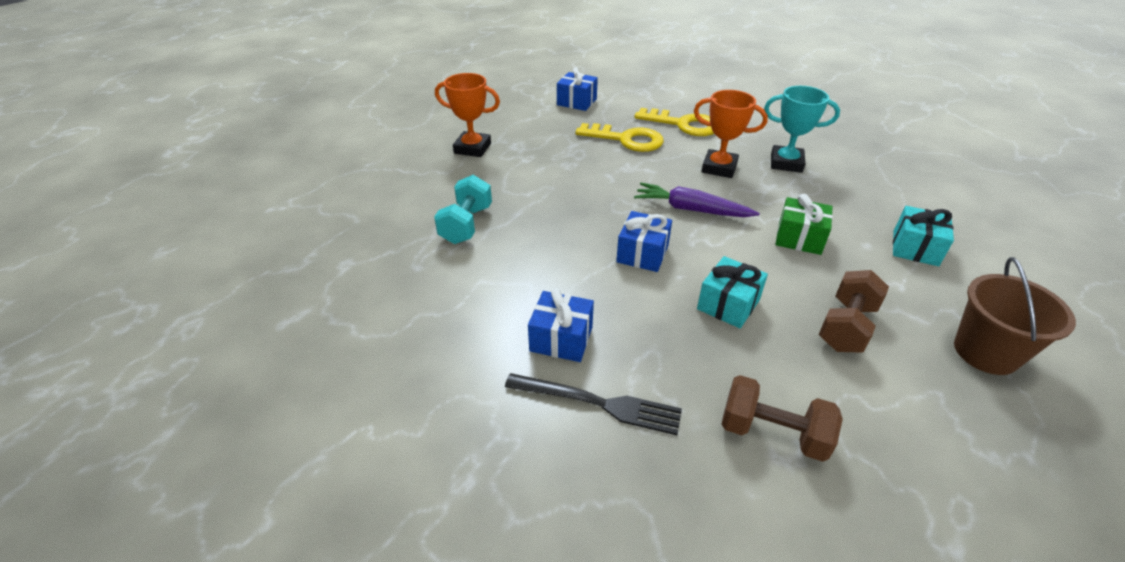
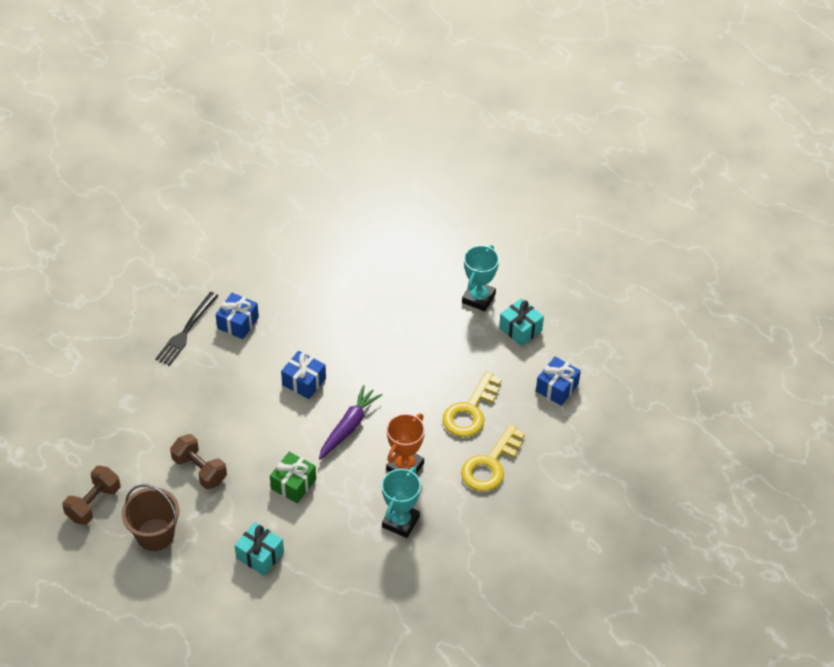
camera: 100 degrees right, 10 degrees up
(466, 225) = (366, 287): turquoise dumbbell -> none
(472, 148) = (478, 298): orange trophy -> turquoise trophy
(728, 304) = (239, 414): turquoise gift -> turquoise gift (520, 329)
(772, 433) = (141, 400): brown dumbbell -> brown dumbbell (94, 503)

